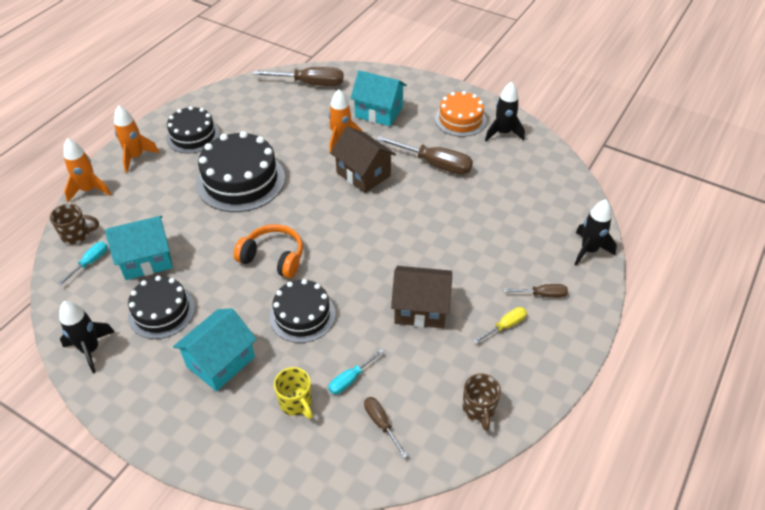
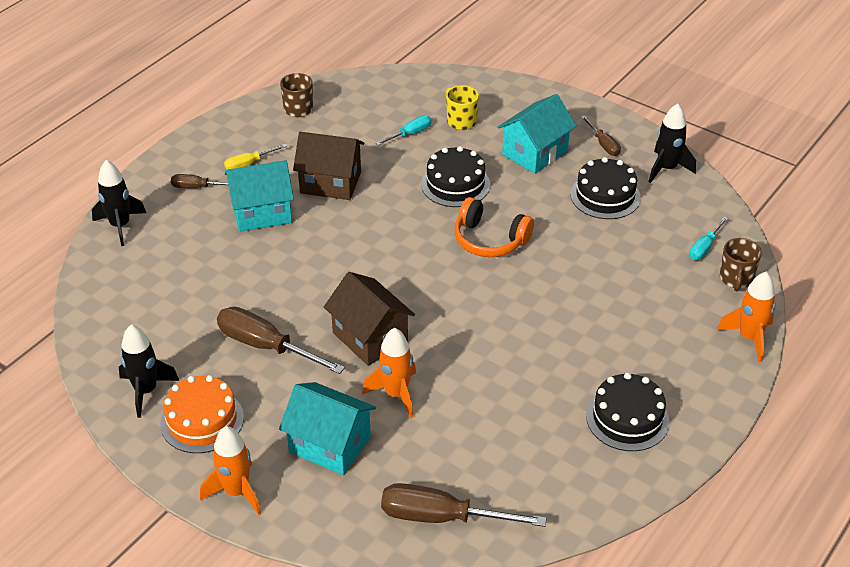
camera: 175 degrees left, 5 degrees down
(77, 235) = (736, 279): brown mug -> brown mug turned 75 degrees counterclockwise
(136, 157) = (703, 386): orange rocket -> orange rocket (236, 492)
(146, 260) = (639, 247): turquoise house -> turquoise house (262, 212)
(241, 180) = (541, 339): black cake -> none
(381, 423) = (386, 105): brown screwdriver -> brown screwdriver (603, 144)

